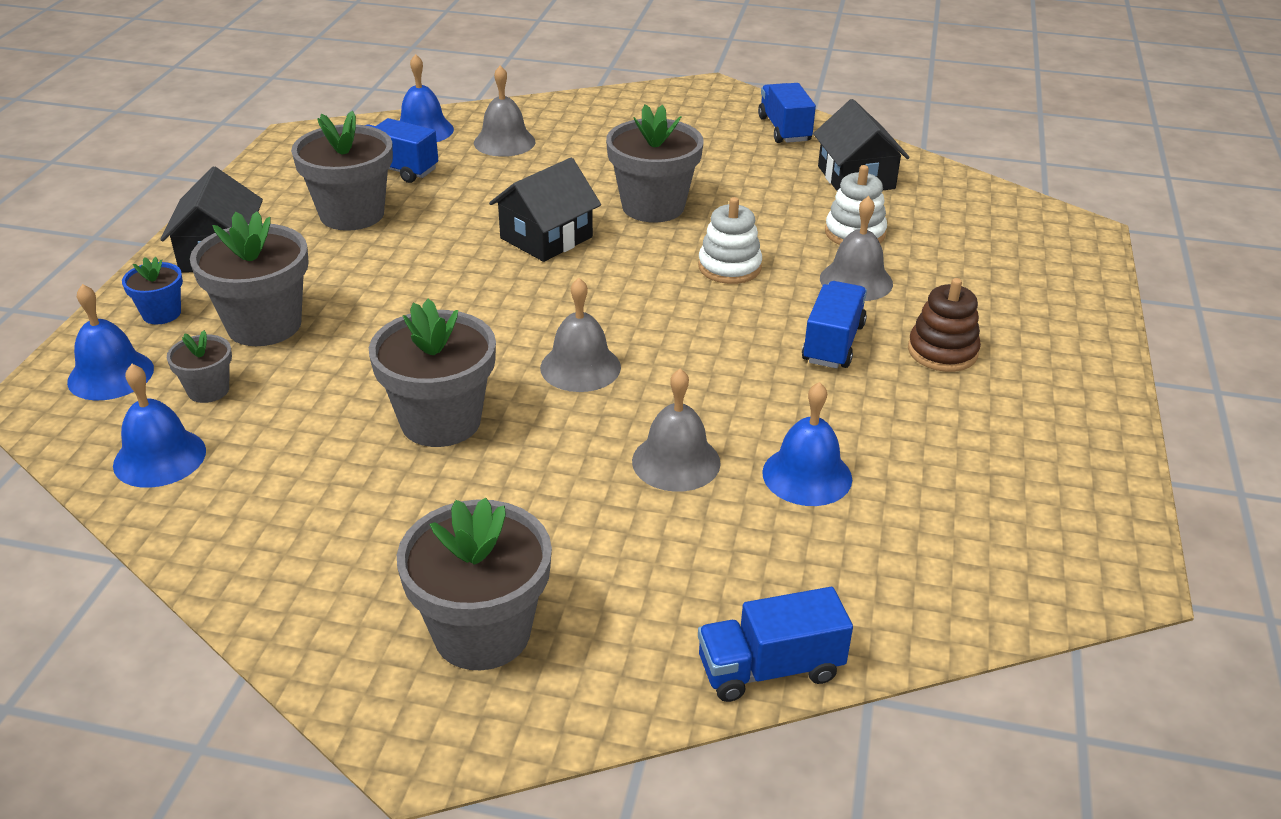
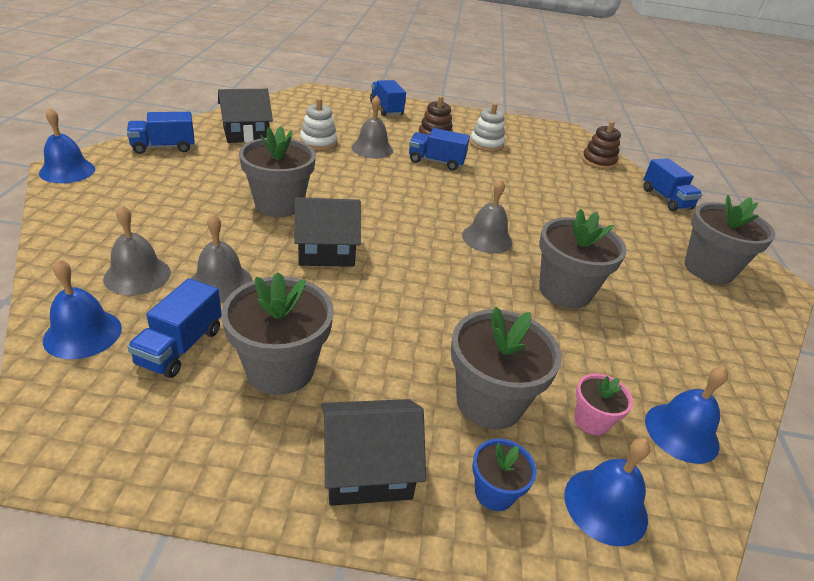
camera: 100 degrees left, 0 degrees up
(208, 390) = (591, 421): grey flower pot -> pink flower pot
(546, 238) = (326, 251): black house -> black house turned 45 degrees counterclockwise
(676, 461) = (555, 212): grey bell -> grey bell (221, 283)
(729, 267) = (362, 183): white stacking toy -> white stacking toy (486, 144)
(807, 475) = (546, 179): blue bell -> blue bell (67, 171)
(938, 591) = (598, 161): none -> brown stacking toy
(1052, 304) = (386, 109): none -> blue truck

